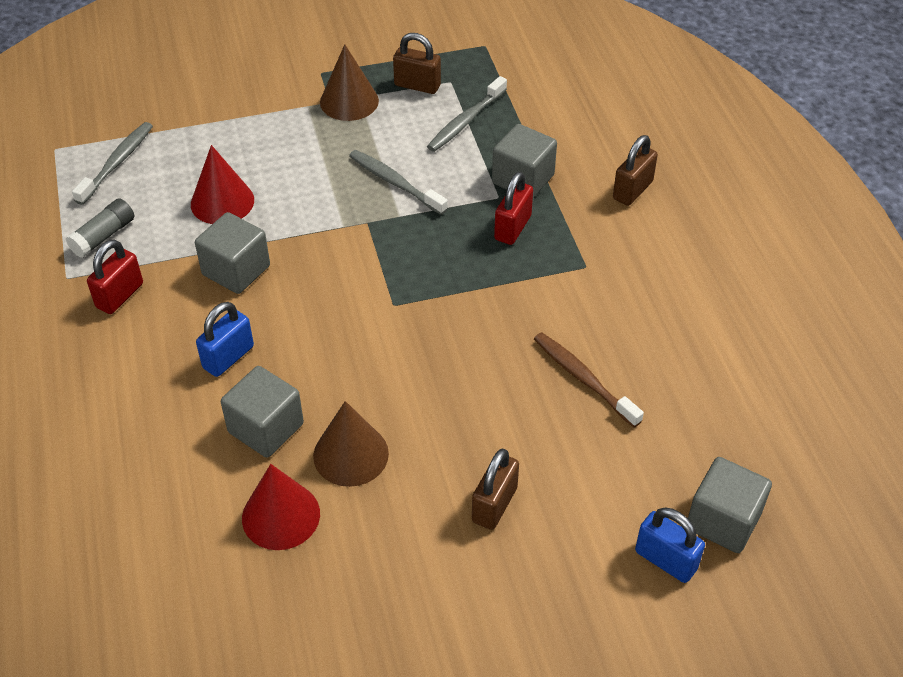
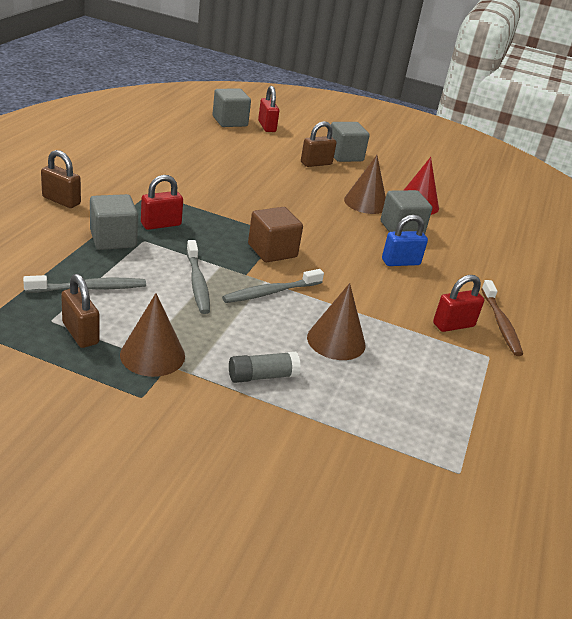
camera: 150 degrees left, 15 degrees down
(103, 236) = (447, 368): grey glue stick -> grey glue stick (262, 376)
(117, 163) = (404, 421): grey toothbrush -> grey toothbrush (271, 292)
(222, 202) = (336, 341): red cone -> brown cone
(236, 270) = (361, 297): grey cube -> grey cube (344, 155)
(374, 271) = (272, 251): none -> brown cube
(583, 379) = (221, 167): brown toothbrush -> brown toothbrush (500, 323)
(632, 190) = (61, 200): brown padlock -> brown padlock turned 45 degrees clockwise
(666, 560) = (267, 126): blue padlock -> red padlock

